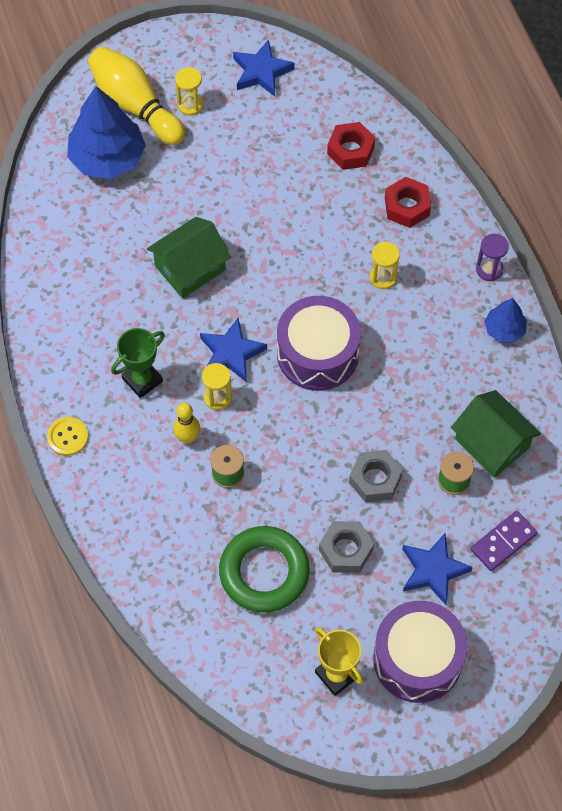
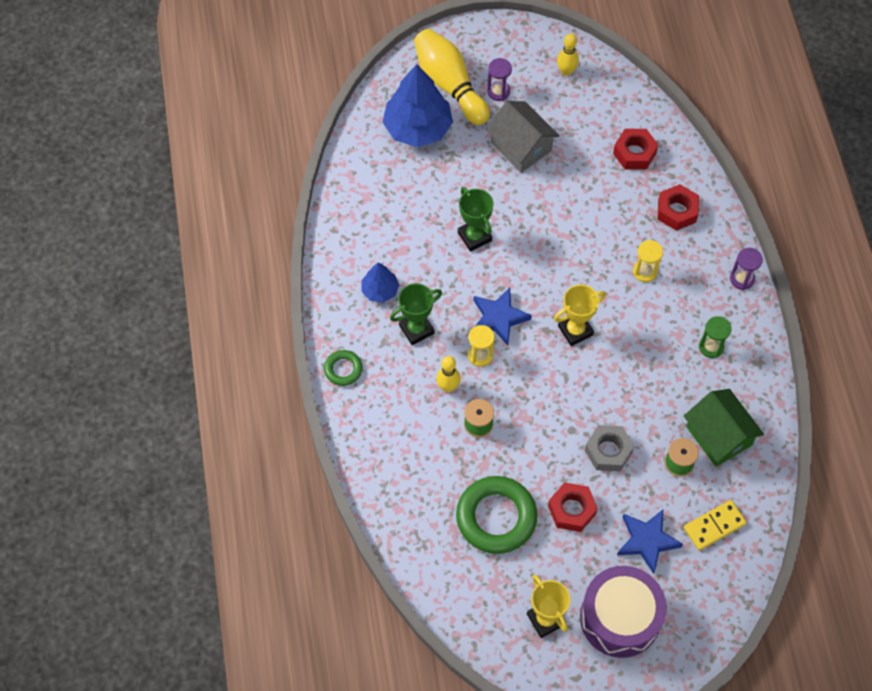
camera: 10 degrees right, 0 degrees up
(68, 437) = (343, 369): yellow button -> green ring
(190, 105) = (498, 91): yellow hourglass -> purple hourglass
(190, 268) = (474, 236): green house -> green trophy
(225, 161) = (521, 146): none -> grey house
(261, 72) = (566, 71): blue star -> yellow bowling pin
(317, 354) = (575, 330): purple drum -> yellow trophy
(345, 550) = (571, 510): grey nut -> red nut
(468, 348) = (711, 347): none -> green hourglass
(503, 542) = (714, 526): purple domino -> yellow domino
(504, 329) = (746, 335): blue tree -> blue tree (380, 290)

